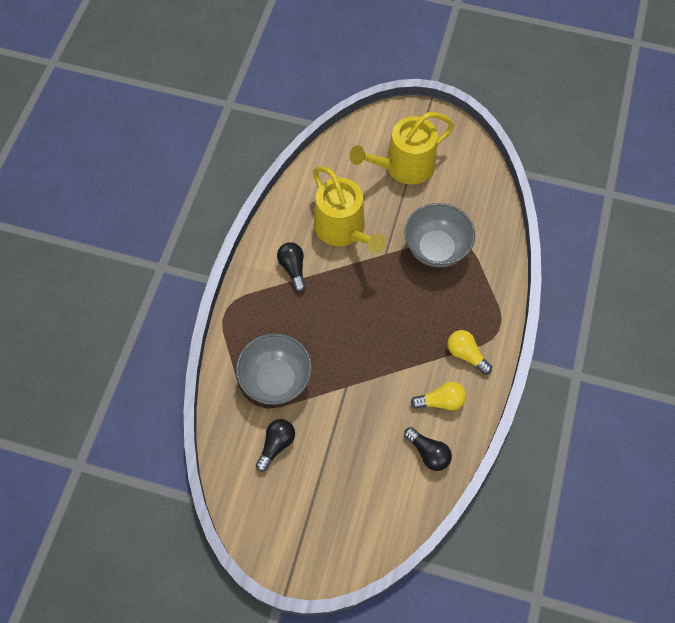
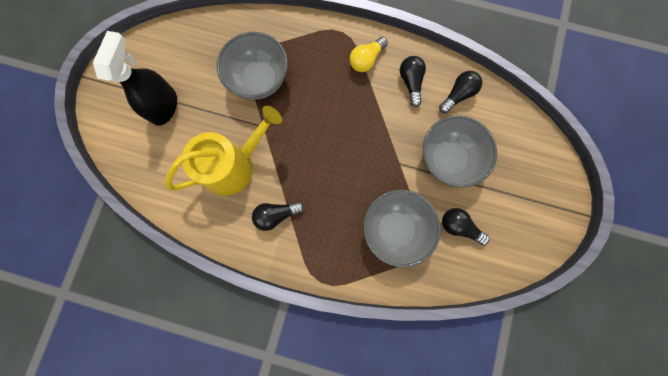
camera: 90 degrees left, 15 degrees up
(351, 437) = (448, 159): none -> grey bowl
(404, 166) = (164, 106): yellow watering can -> black spray bottle
(441, 401) = (410, 83): yellow light bulb -> black light bulb

